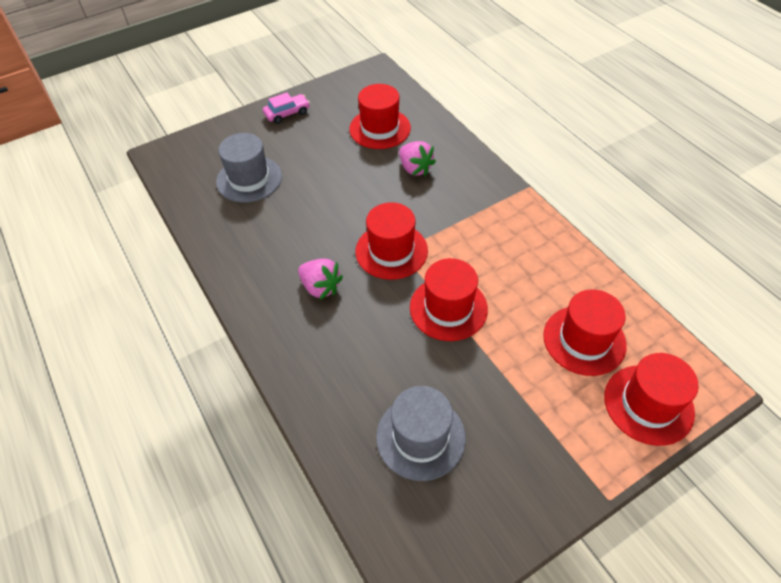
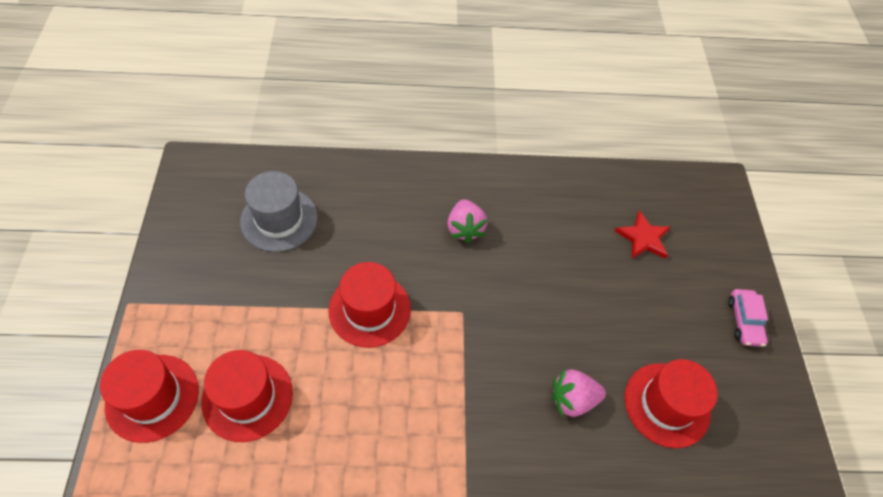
camera: 115 degrees right, 5 degrees up
(249, 179) = (643, 238): grey hat -> red star
(320, 287) = (465, 229): pink strawberry -> pink strawberry turned 75 degrees counterclockwise
(391, 251) = (467, 304): red hat -> none

